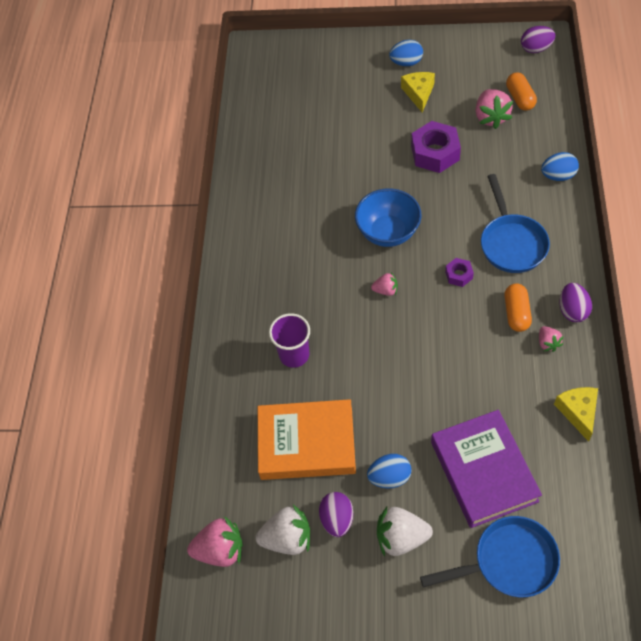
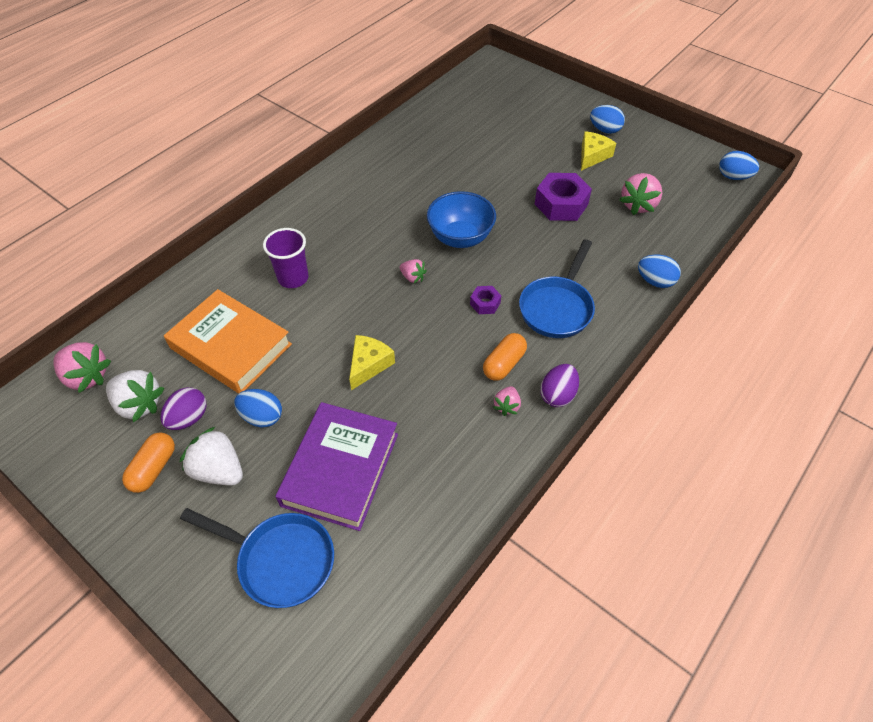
camera: 30 degrees right, 5 degrees down
(520, 98) = (680, 205): orange capsule -> orange capsule (153, 468)
(536, 49) = (733, 177): purple egg -> blue egg
(578, 412) = (475, 482): yellow cheese -> yellow cheese (369, 365)

